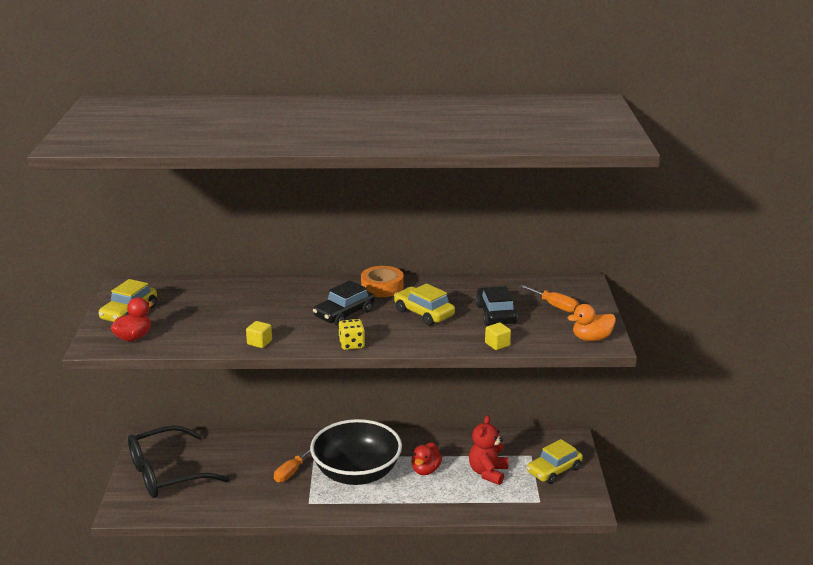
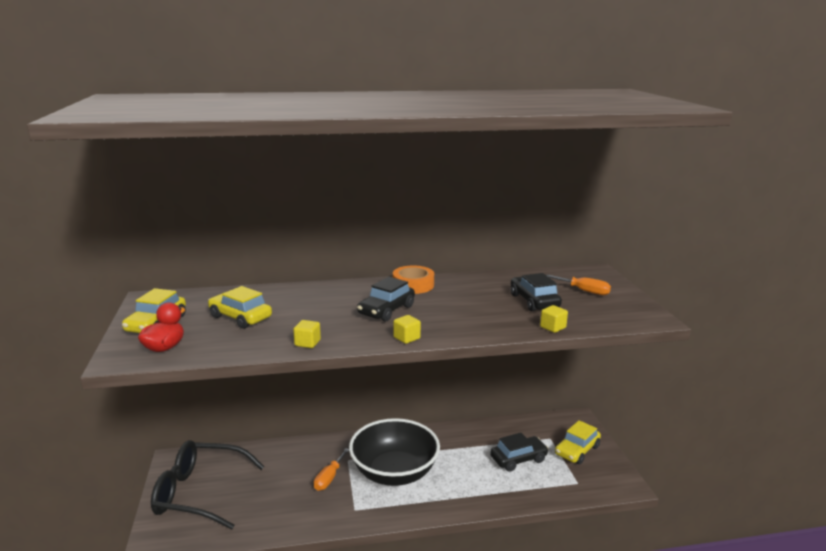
camera: 10 degrees left, 5 degrees down
(167, 473) = (200, 493): black glasses -> black glasses turned 45 degrees clockwise
(352, 345) = (406, 338): yellow dice -> yellow cube
(424, 313) = (465, 304): yellow car -> yellow car (240, 317)
(425, 470) = (459, 462): red duck -> none
(488, 473) = (518, 459): red teddy bear -> black car
(591, 338) = (637, 316): orange duck -> none

